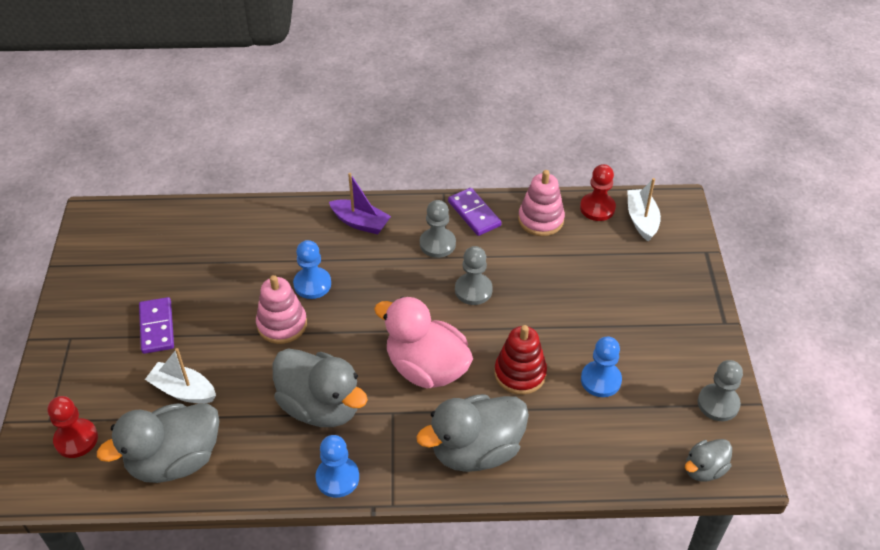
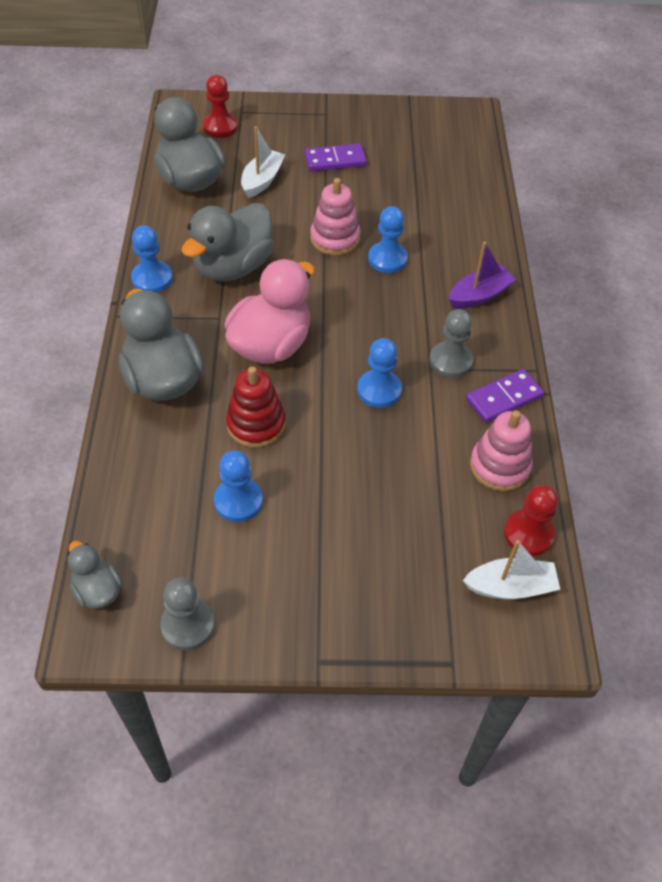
camera: 90 degrees right, 5 degrees up
(360, 223) = (479, 295): purple boat -> purple boat turned 150 degrees counterclockwise
(473, 290) = (379, 390): grey pawn -> blue pawn

